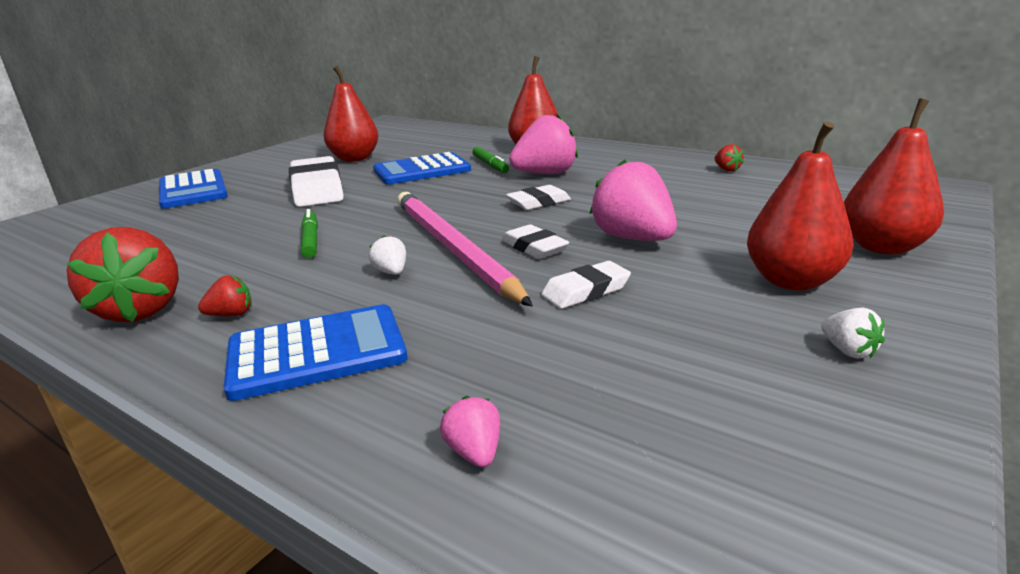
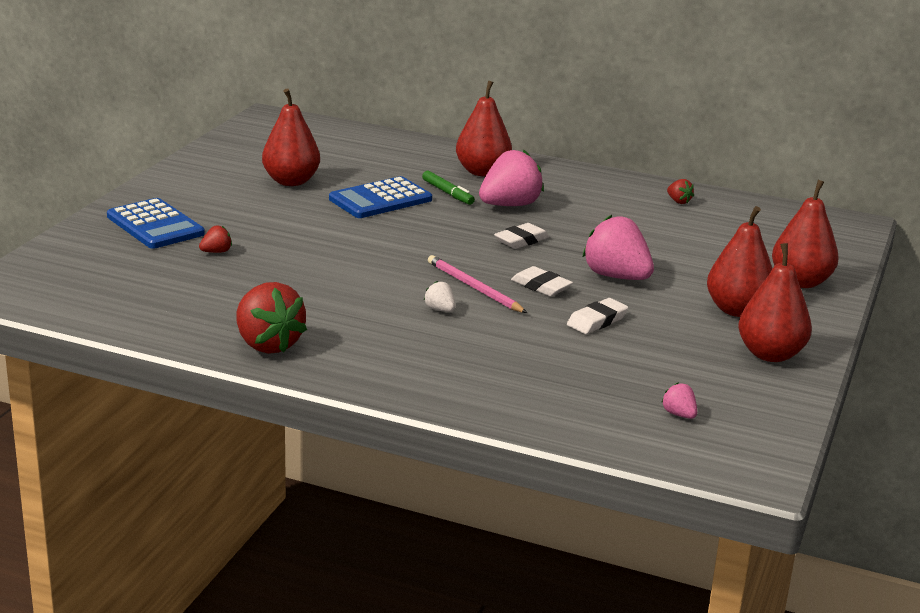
camera: 15 degrees left, 0 degrees up
(231, 315) = (345, 345): red strawberry -> red strawberry (216, 252)
(310, 240) = (343, 281): green marker -> none
(317, 189) = (291, 224): white eraser -> none
(317, 352) = (436, 368): blue calculator -> none
(452, 248) = (474, 287): pink pencil -> pink pencil, size x0.58
(474, 452) = (574, 413): pink strawberry -> pink strawberry (679, 414)
(848, 351) = (770, 354): white strawberry -> red pear

